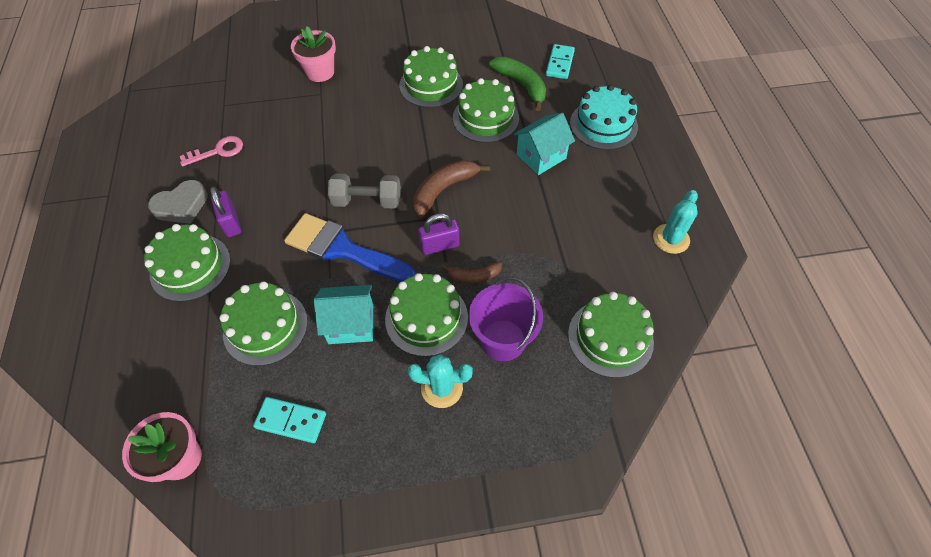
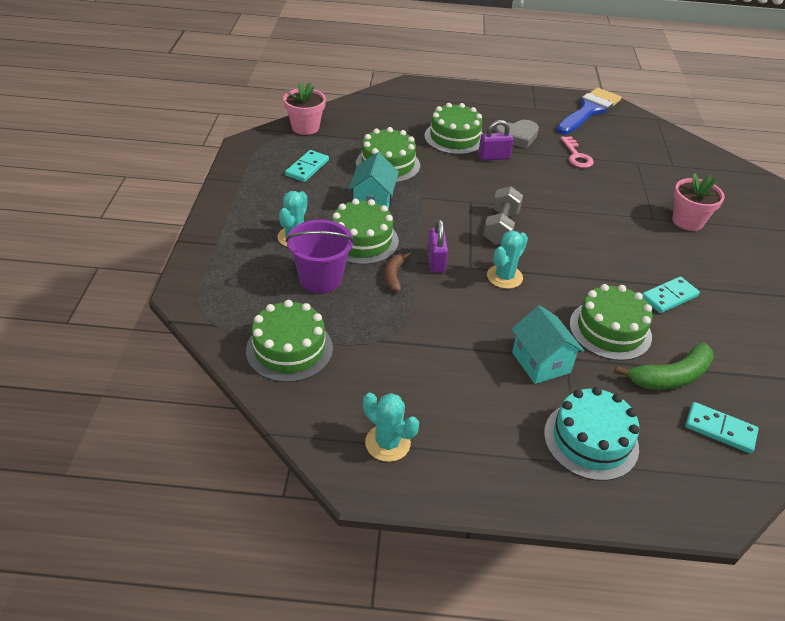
camera: 100 degrees right, 15 degrees down
(181, 206) = (517, 137): grey heart -> grey heart turned 90 degrees counterclockwise
(342, 249) = (449, 207): blue brush -> blue brush (589, 110)
(431, 85) = (669, 297): green cake -> turquoise domino
(444, 190) = (504, 277): brown banana -> turquoise cactus

